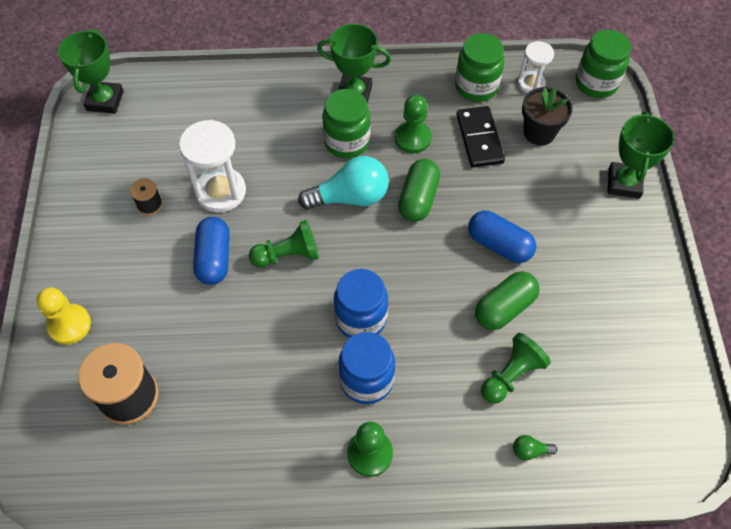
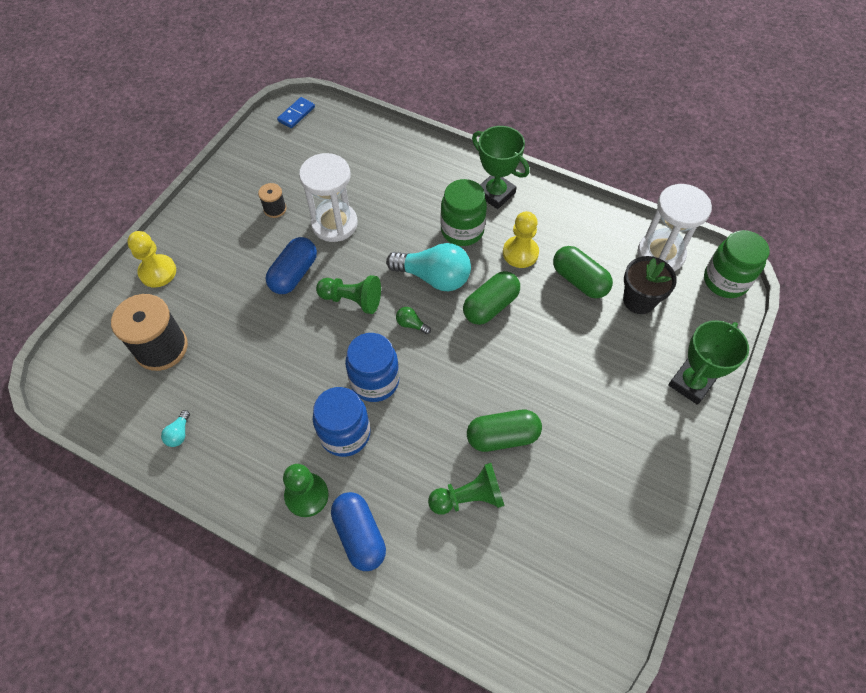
camera: 30 degrees right, 0 degrees up
(105, 100) = (296, 114): green trophy -> blue domino
(207, 467) = (179, 433): none -> turquoise light bulb
(412, 138) = (520, 253): green pawn -> yellow pawn
(476, 87) = (607, 234): green jar -> none
(479, 139) = (579, 280): black domino -> green capsule
(499, 245) = (535, 380): blue capsule -> blue capsule (359, 535)
(530, 450) = (441, 572): green light bulb -> green light bulb (411, 324)
(531, 83) = (661, 254): white hourglass -> white hourglass, size x1.68

